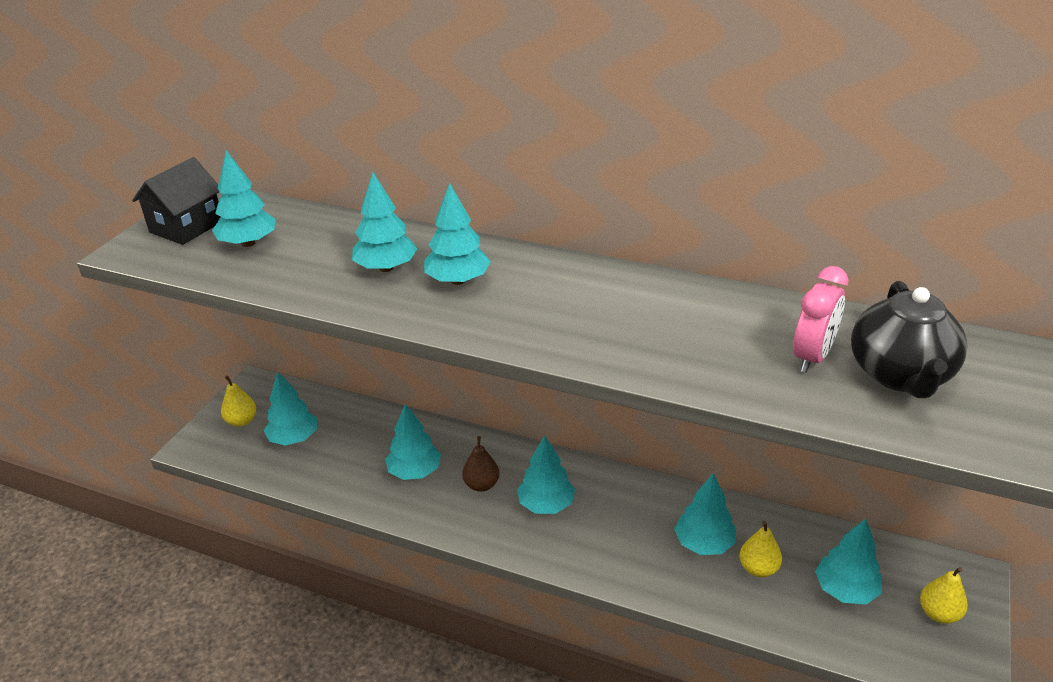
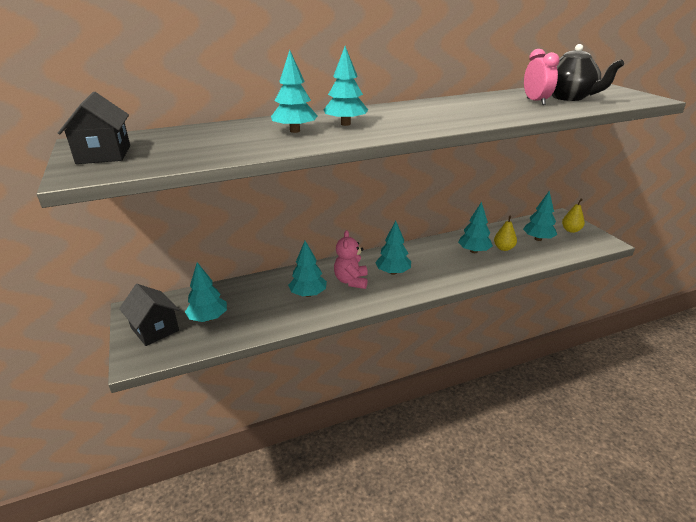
camera: 45 degrees left, 5 degrees down
(241, 421) = (155, 329): yellow pear -> black house
(248, 243) = (175, 147): turquoise tree -> none
(481, 485) = (351, 281): brown pear -> pink teddy bear

